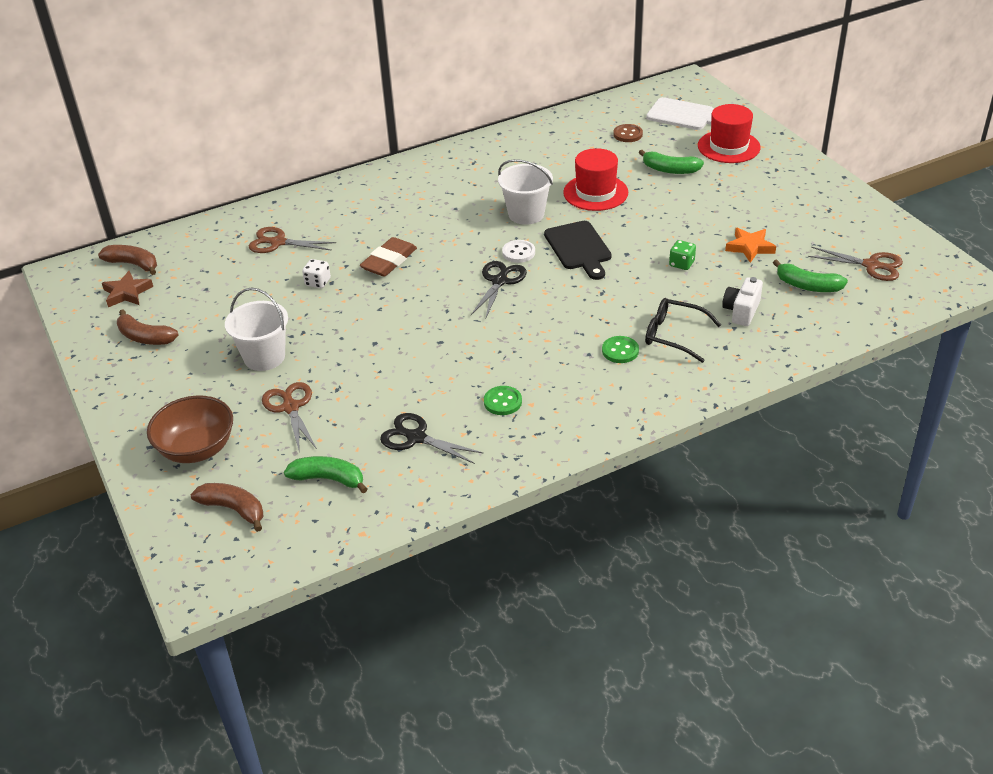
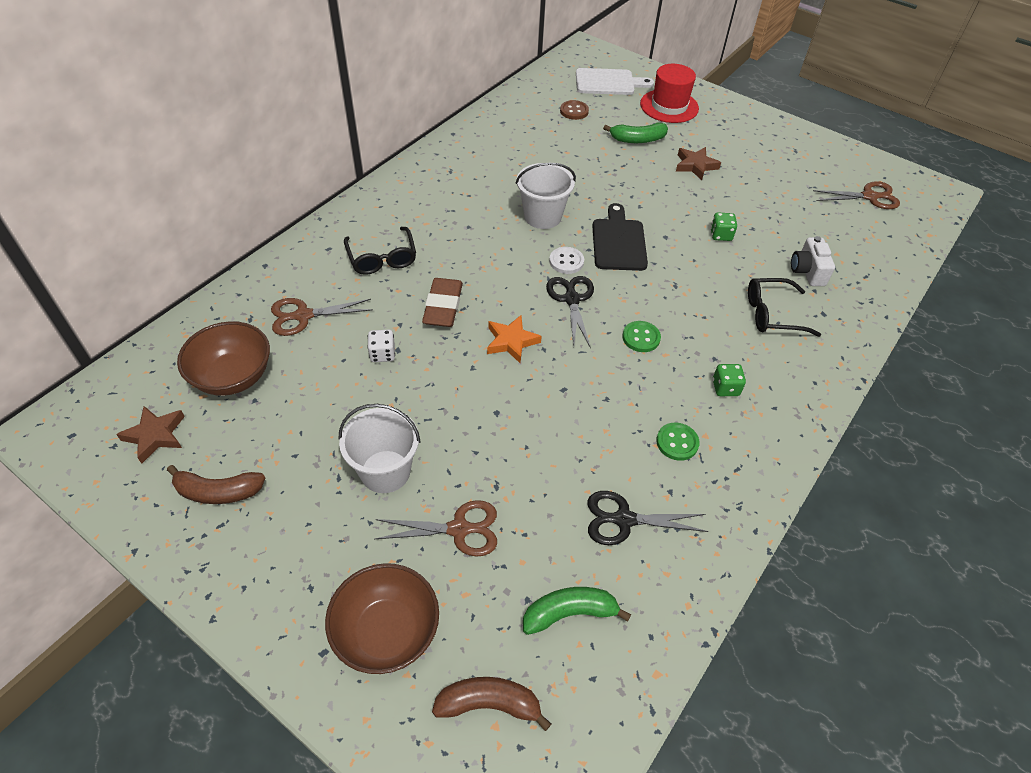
camera: 30 degrees left, 10 degrees up
(133, 264) = (139, 393): brown banana -> none
(201, 270) = (233, 377): none -> brown bowl
(290, 407) = (460, 529): brown scissors -> brown scissors turned 135 degrees clockwise
(366, 216) = (382, 258): none -> black glasses
(579, 248) = (619, 242): black cutting board -> black cutting board turned 135 degrees counterclockwise
(579, 377) = (725, 388): none -> green dice
(595, 192) = (590, 178): red hat -> none
(620, 351) = (739, 346): green button -> green button (641, 337)
(709, 202) = (695, 166): none -> brown star
(750, 247) = (763, 203): orange star -> orange star (511, 341)
(807, 286) = (838, 230): green banana -> none

